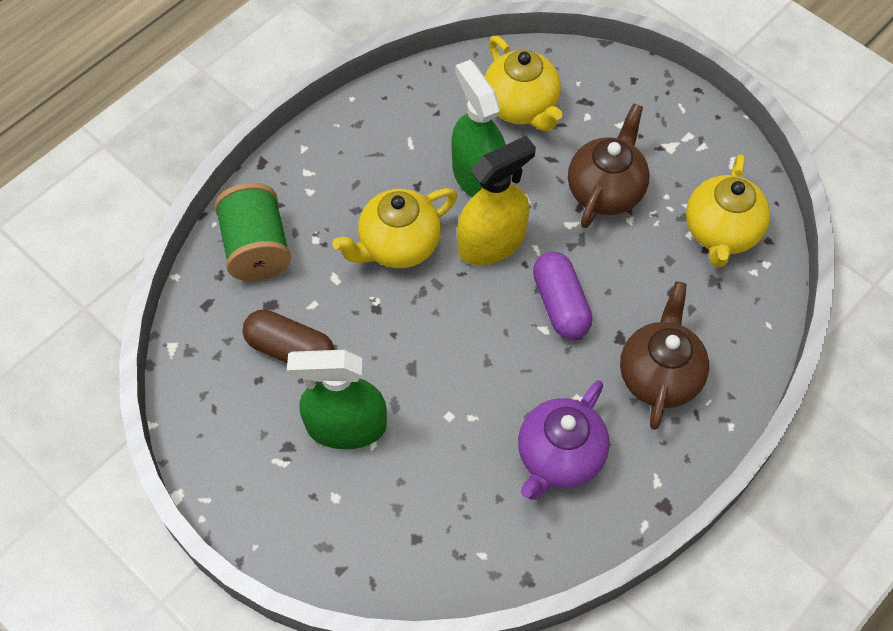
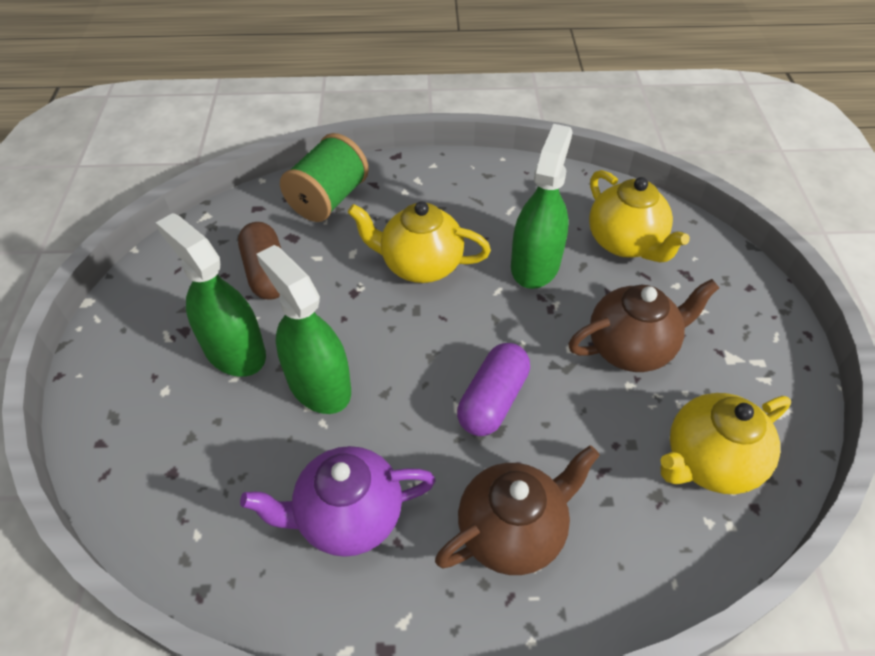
camera: 45 degrees right, 10 degrees down
(436, 395) = (318, 384): none -> green spray bottle
(491, 242) = (491, 314): yellow spray bottle -> none
(521, 107) = (625, 243): yellow teapot -> yellow teapot turned 45 degrees counterclockwise

